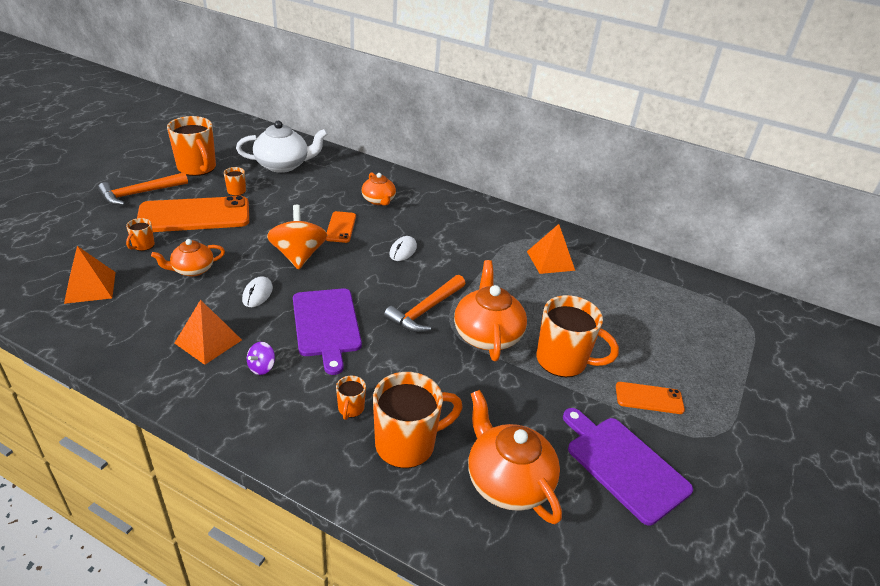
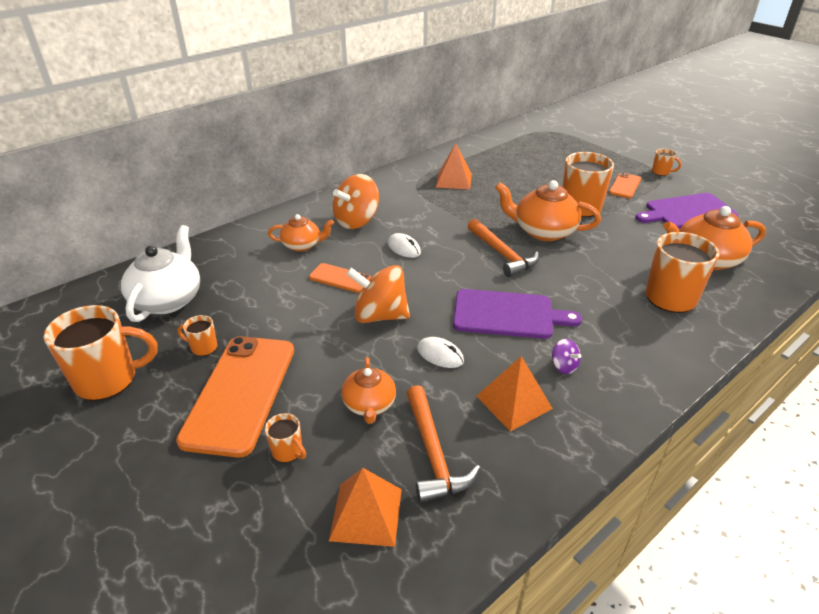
camera: 65 degrees left, 0 degrees up
(140, 193) = (136, 448): orange hammer -> orange hammer (433, 453)
(350, 409) = (627, 319): orange mug -> orange mug (661, 172)
(432, 218) = (356, 221): none -> orange spinning top

